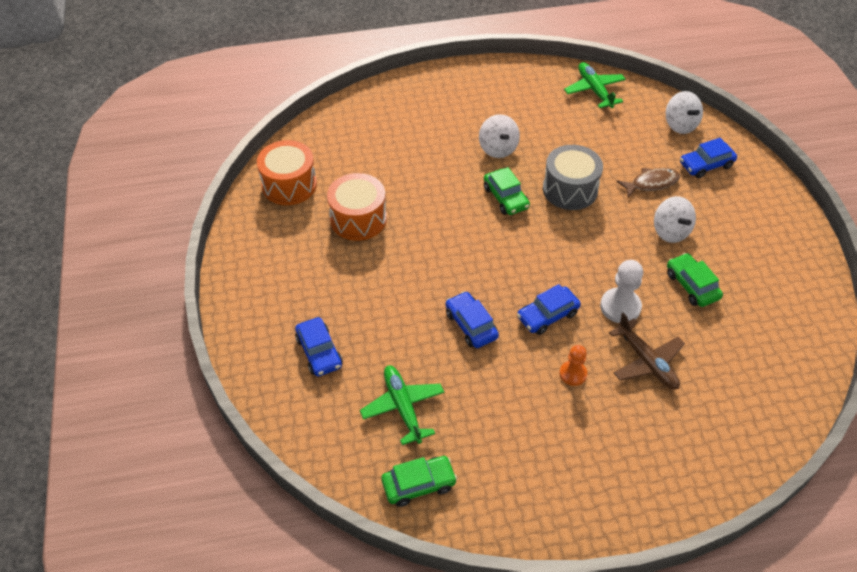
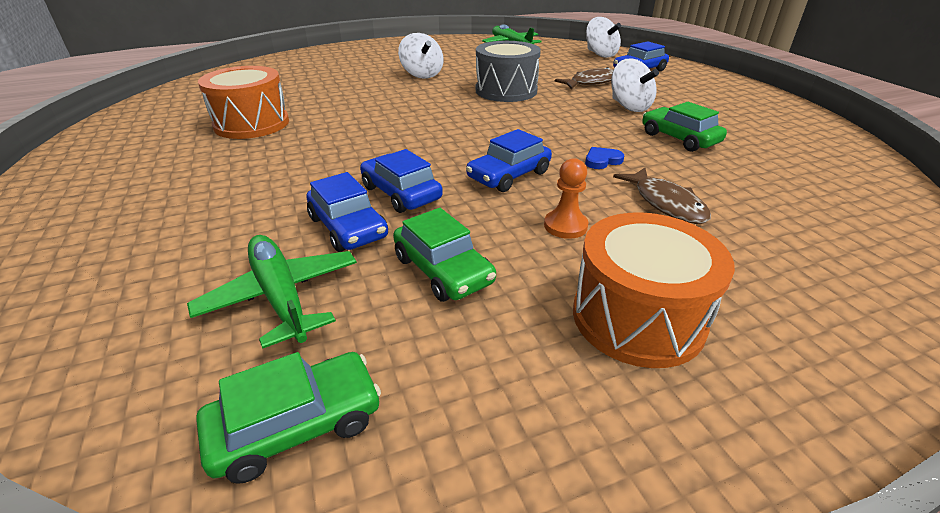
camera: 10 degrees left, 15 degrees down
(289, 185) = (170, 108): orange drum -> orange drum (637, 318)
(319, 352) = (146, 243): blue car -> blue car (348, 227)
(506, 198) = (435, 99): green car -> green car (443, 270)
(620, 307) = (602, 160): white pawn -> blue heart
(647, 362) = (666, 203): brown plane -> brown fish

